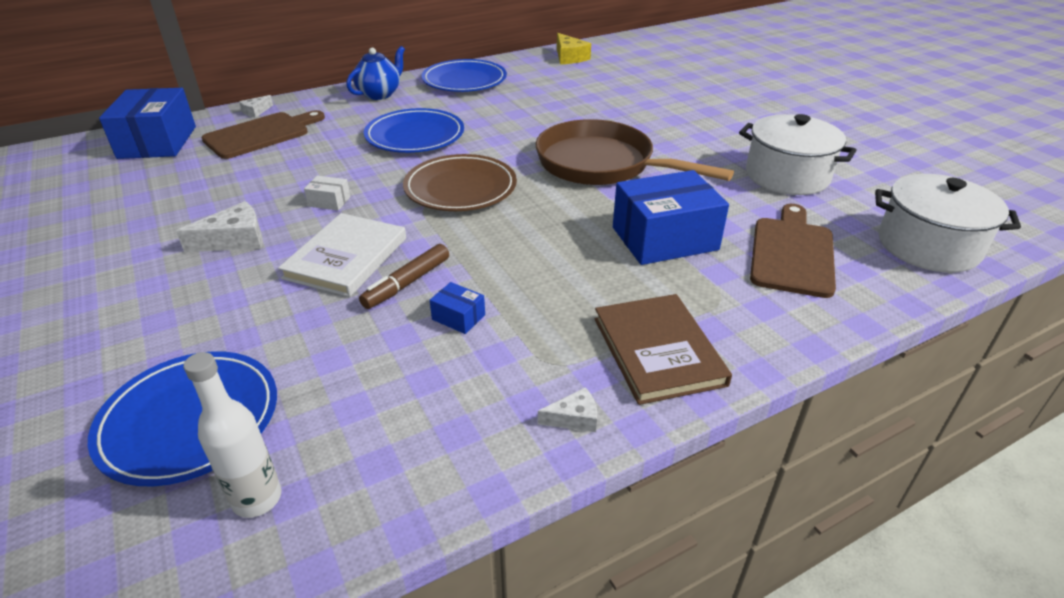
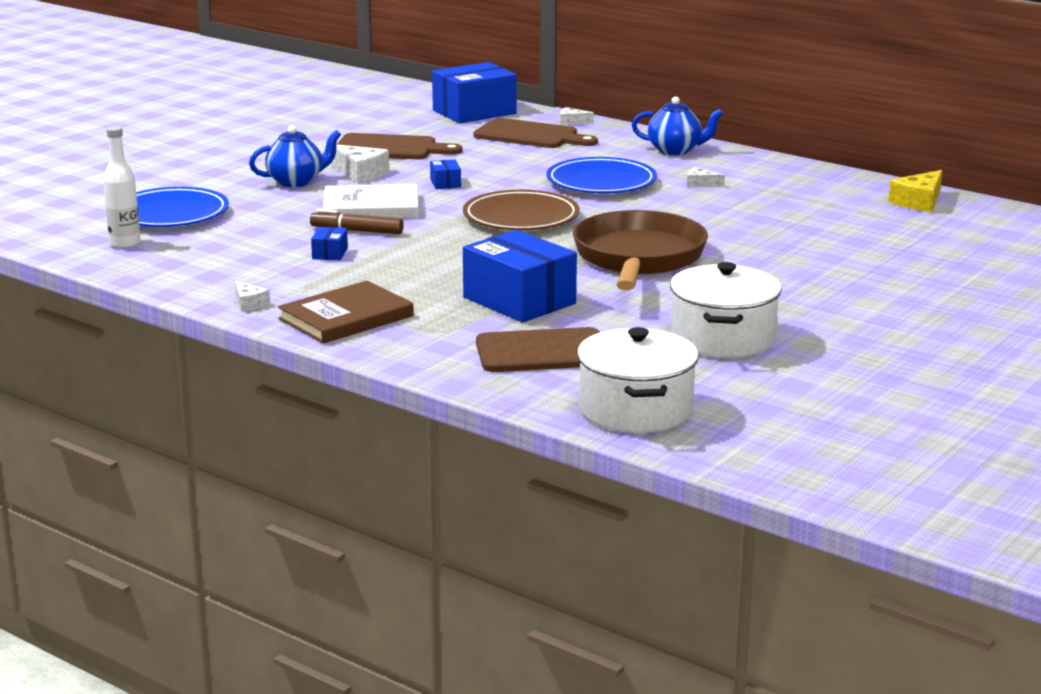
camera: 65 degrees right, 15 degrees down
(188, 206) = (390, 148): none -> brown cutting board
(205, 287) = (296, 181): none -> blue teapot
(329, 201) = (445, 183): white box -> blue box
(463, 104) = (700, 184): none -> white cheese
(464, 80) = (764, 172): blue plate -> none

